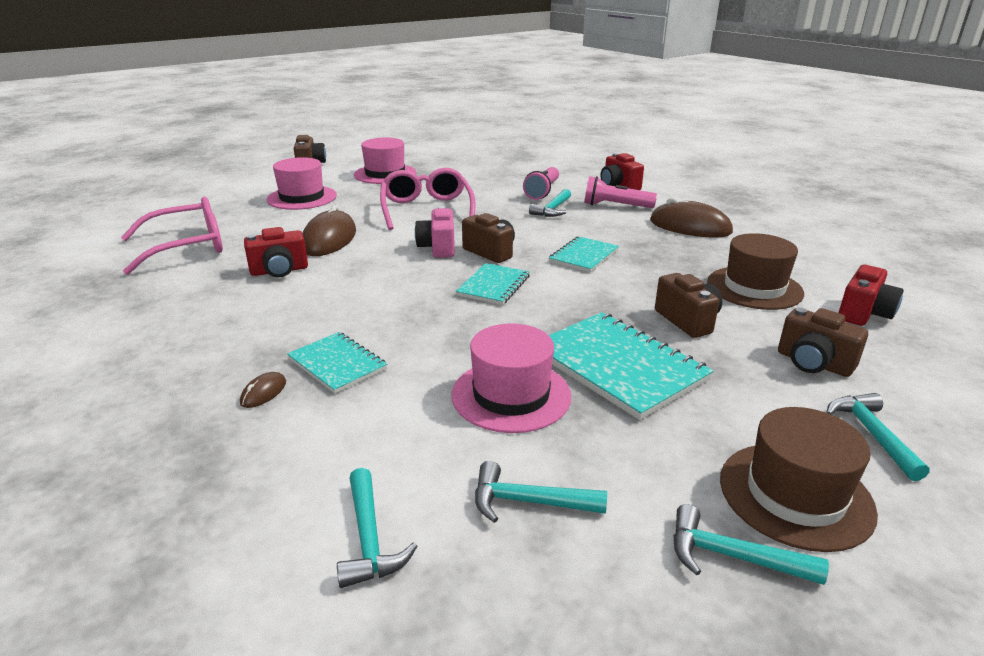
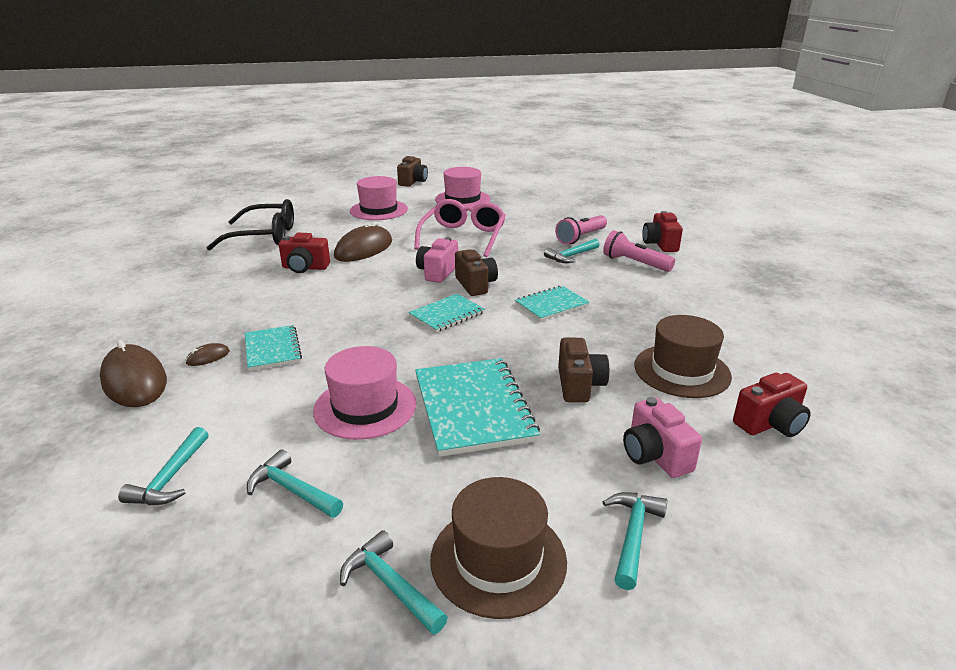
camera: 25 degrees right, 0 degrees up
(188, 246) = (265, 236): pink glasses -> black glasses
(690, 227) = (686, 297): brown mouse -> brown mouse (134, 381)
(813, 363) = (655, 456): brown camera -> pink camera

